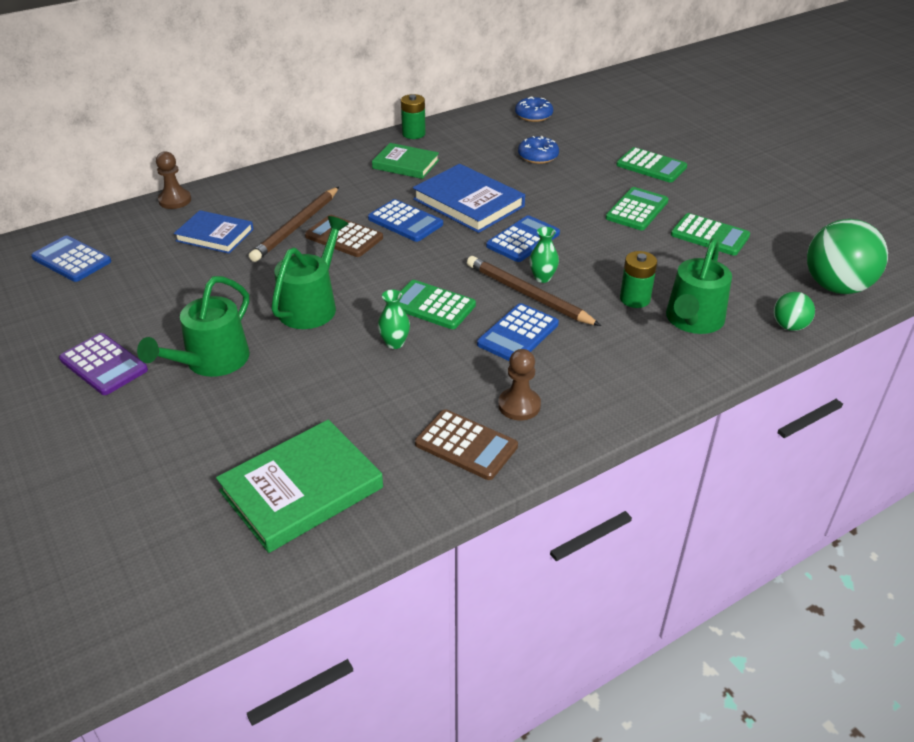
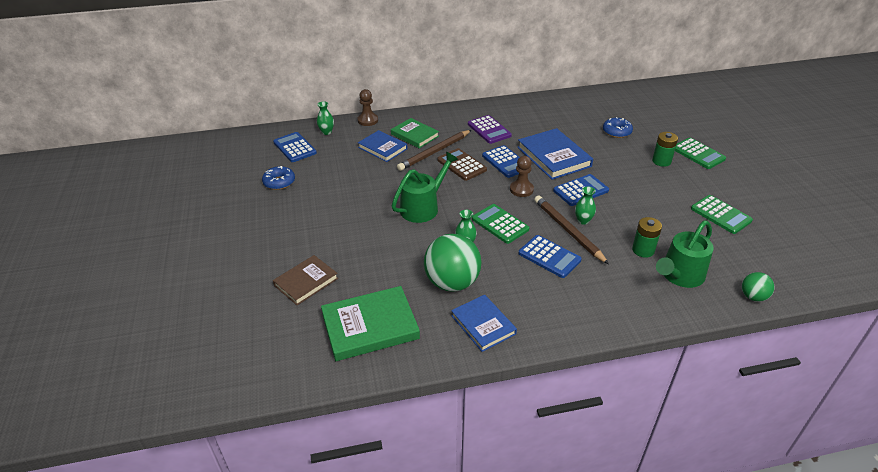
camera: 20 degrees right, 0 degrees up
(103, 365) = (288, 218): purple calculator -> purple calculator (489, 130)
(115, 228) = (326, 132): none -> green vase
(173, 450) = (306, 282): none -> brown book
(211, 362) = (349, 231): green watering can -> none
(405, 164) = (522, 121): green book -> green book (414, 135)
(413, 134) = (536, 101): green battery -> green battery (661, 161)
(466, 445) = (483, 325): brown calculator -> blue book
(518, 334) = (549, 257): blue calculator -> blue calculator turned 105 degrees counterclockwise
(519, 405) = (529, 306): brown pawn -> brown pawn (521, 189)
(533, 115) = (626, 101): blue donut -> blue donut (279, 182)
(637, 210) = (673, 185): green calculator -> none
(836, 287) = (805, 275): green ball -> green ball (452, 282)

